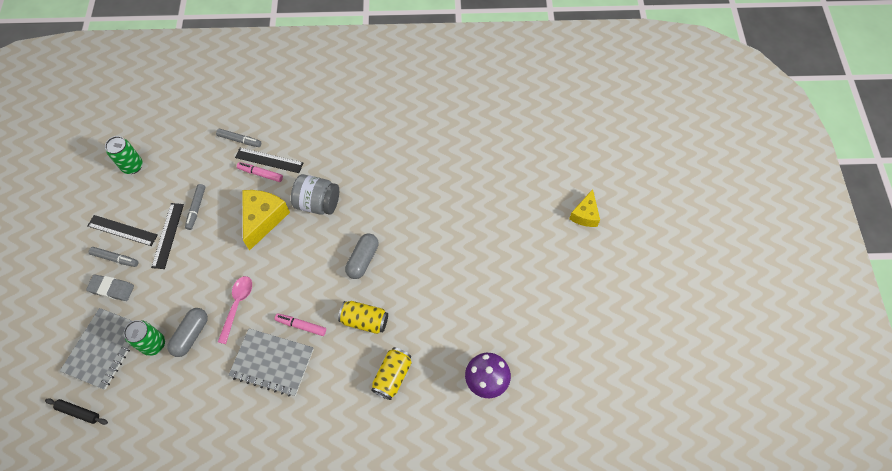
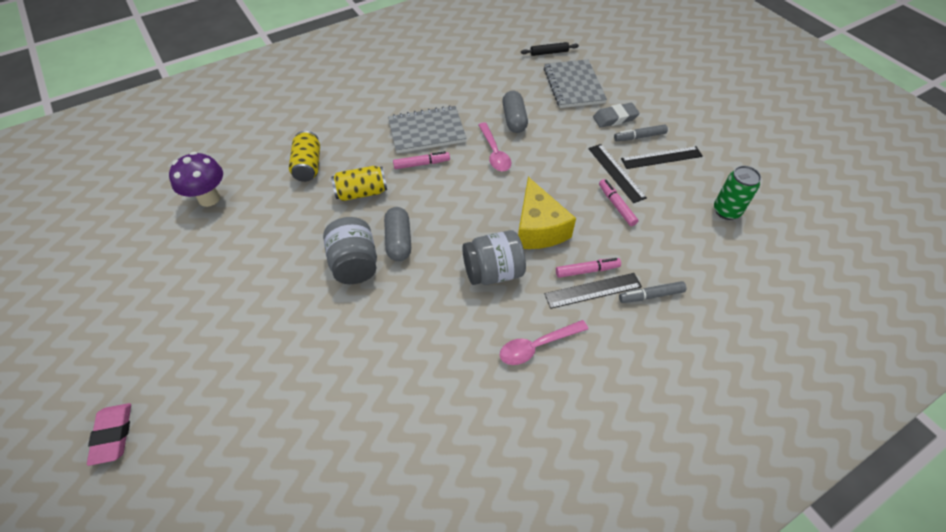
camera: 150 degrees right, 10 degrees down
(154, 344) = (538, 103): green can -> none
(196, 208) = (616, 205): grey marker -> pink marker
(329, 146) = (537, 346): none -> pink spoon
(402, 256) = (355, 264): none -> grey jar
(585, 214) = (113, 435): yellow cheese -> pink eraser

